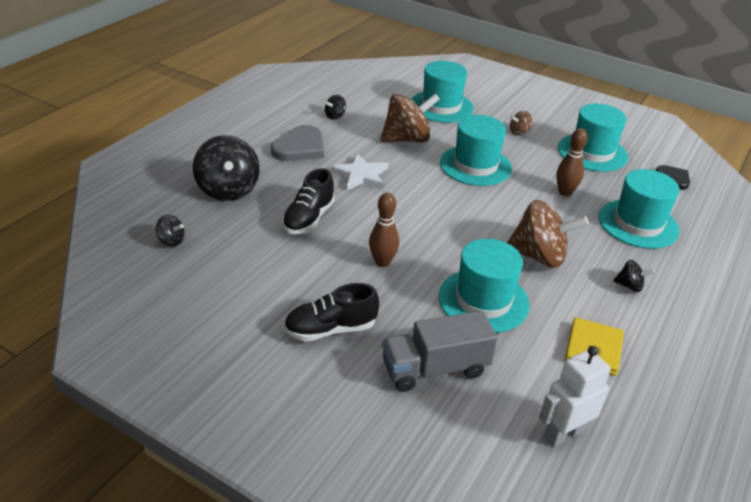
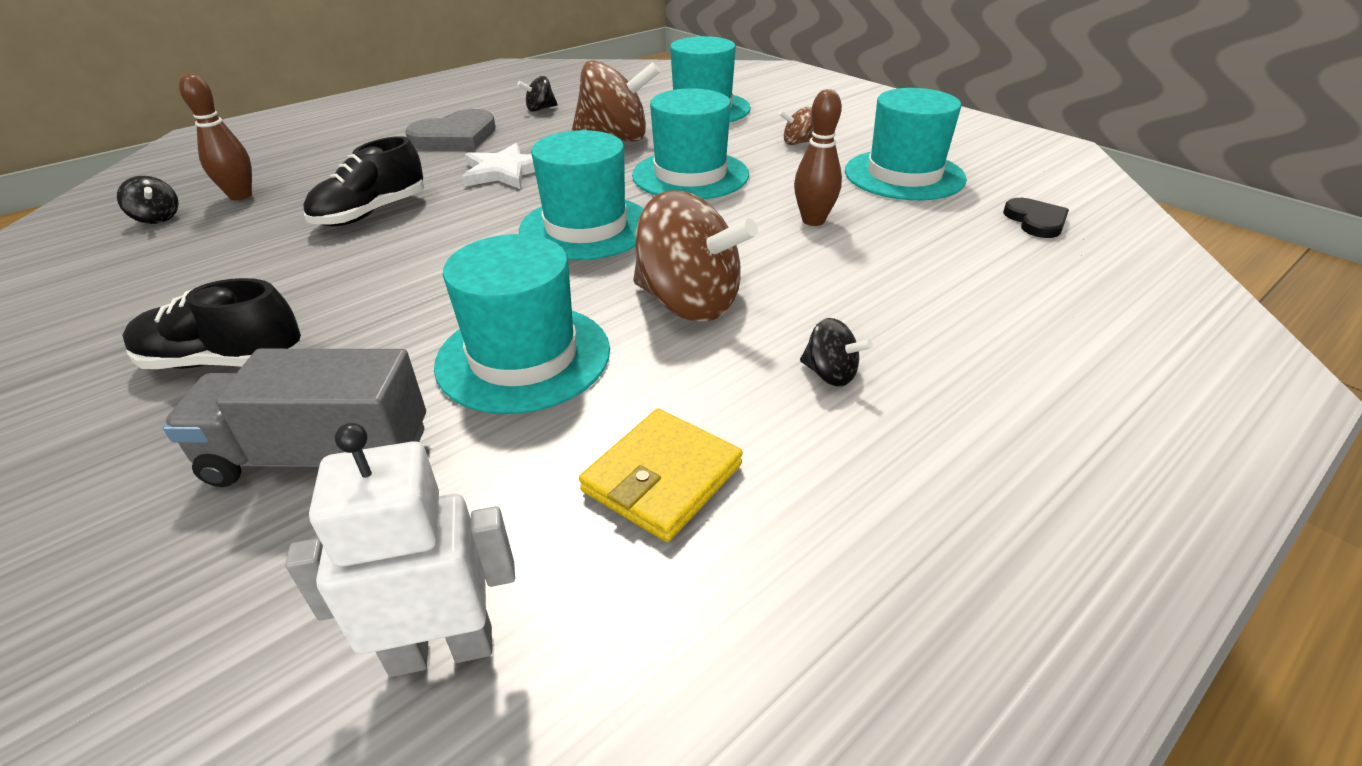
camera: 20 degrees right, 0 degrees up
(228, 190) = (305, 172): black spinning top -> none
(382, 262) = (415, 279): brown bowling pin -> brown bowling pin (240, 196)
(638, 224) = (919, 278): turquoise hat -> turquoise hat (586, 227)

